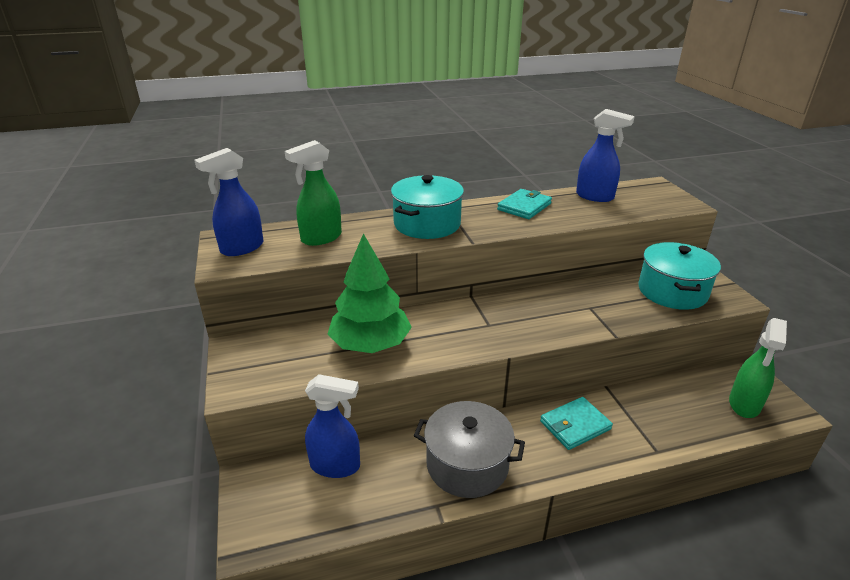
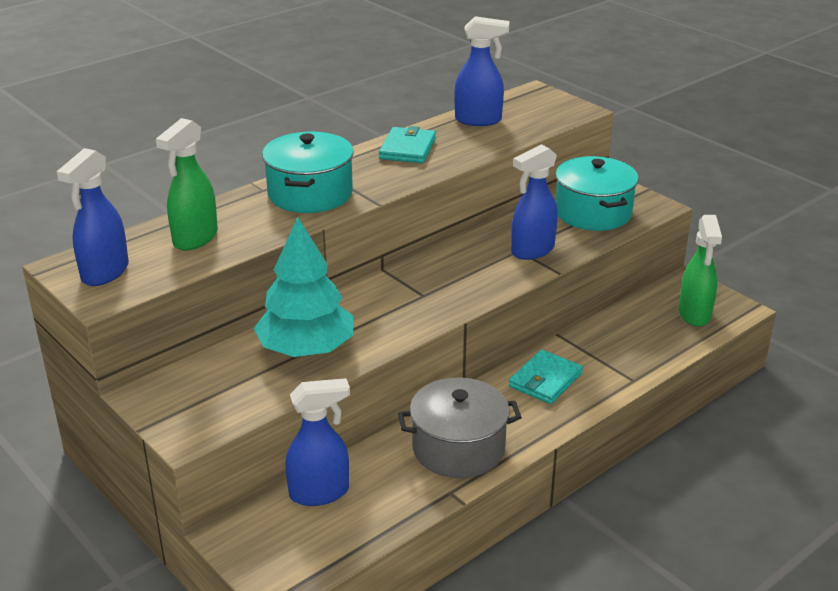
camera: 25 degrees left, 0 degrees up
(370, 344) = (306, 349): green tree -> turquoise tree
(601, 310) = (532, 250): none -> blue spray bottle

